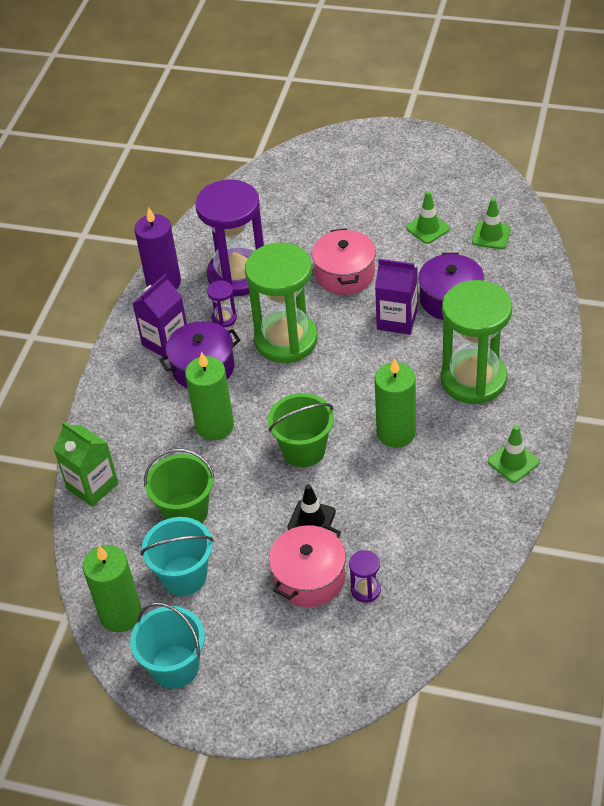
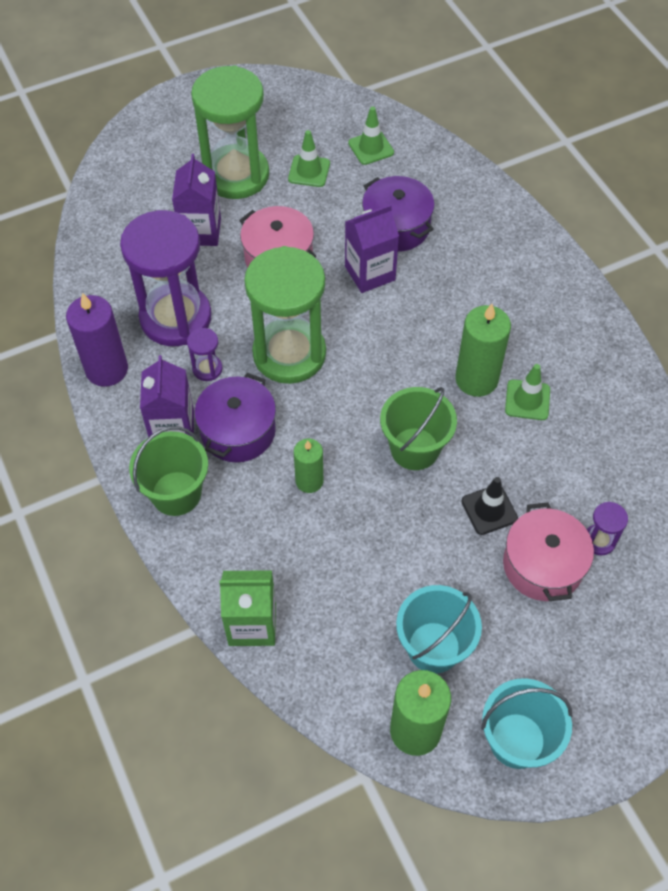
camera: 45 degrees left, 10 degrees up
(186, 512) = (370, 584): green bucket -> green bucket (176, 493)
(215, 426) = (309, 481): green candle -> green candle, size x0.62
(311, 229) = (200, 231): none -> purple carton
(473, 379) = (490, 289): green hourglass -> green hourglass (236, 175)
(513, 462) = (595, 342): green traffic cone -> green traffic cone (527, 400)

